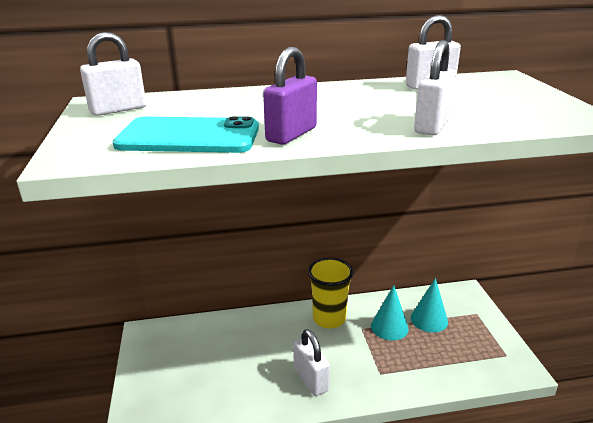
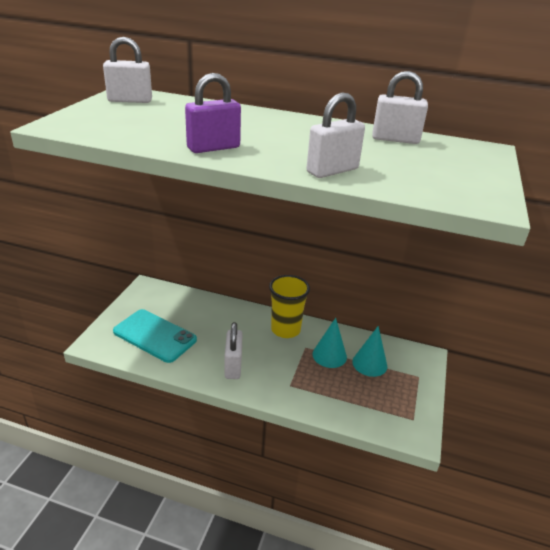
camera: 25 degrees right, 5 degrees up
(189, 137) = (144, 131): turquoise phone -> turquoise phone (155, 335)

